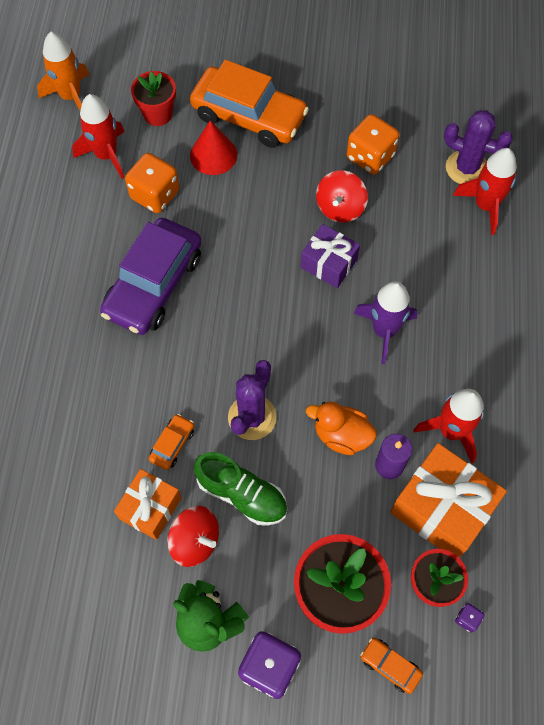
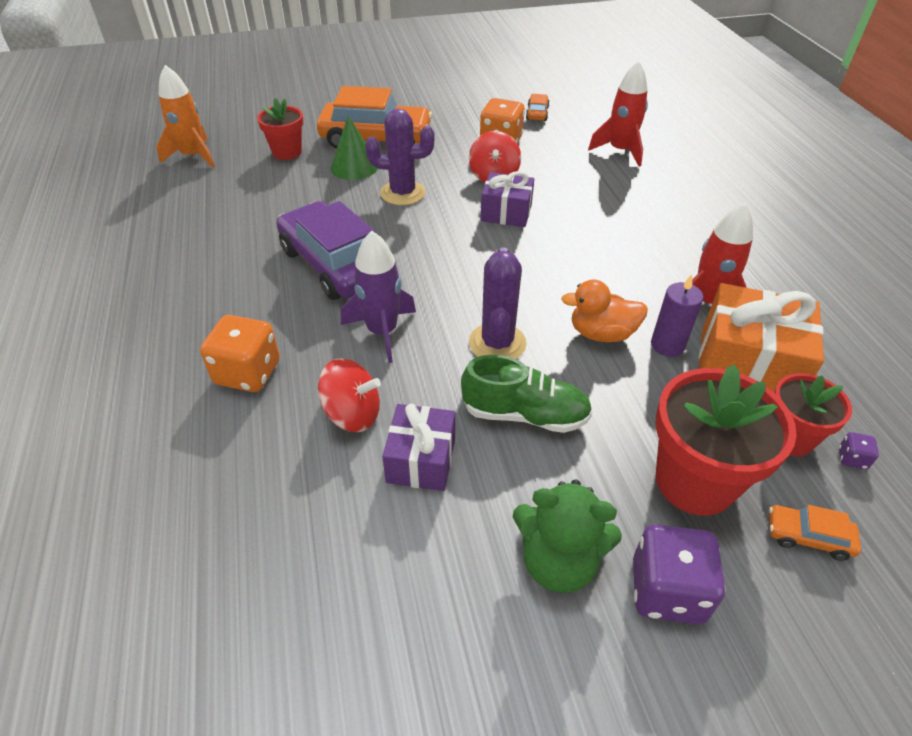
camera: 20 degrees left, 20 degrees down
(106, 155) = (245, 186): red rocket -> none
(150, 508) = (421, 460): orange gift -> purple gift
(154, 284) = (335, 264): purple car -> purple car turned 135 degrees clockwise
(155, 195) = (307, 202): orange dice -> orange dice (248, 373)
(172, 444) = (418, 390): orange car -> orange car (537, 113)
(195, 541) = (494, 477): red spinning top -> red spinning top (352, 414)
(213, 155) = (354, 167): red cone -> green cone
(384, 331) = (589, 246): purple rocket -> purple rocket (382, 332)
(466, 168) = (588, 134): purple cactus -> purple cactus (402, 193)

